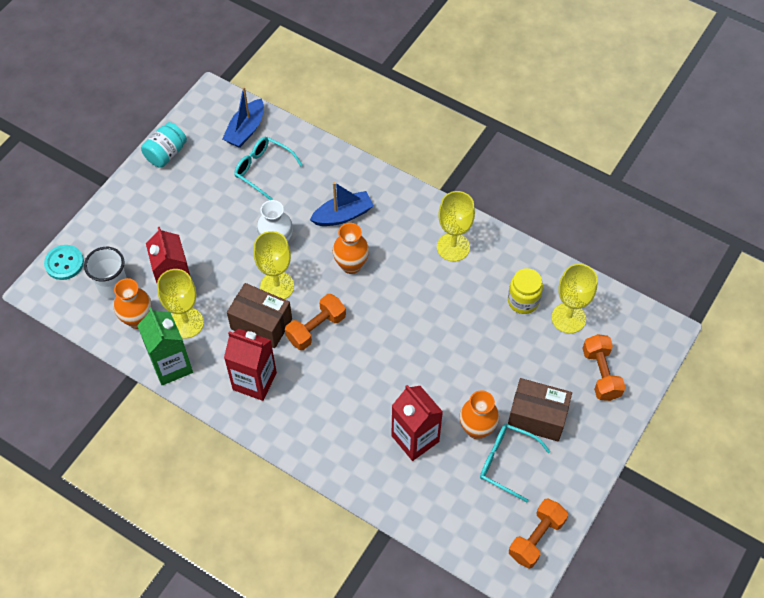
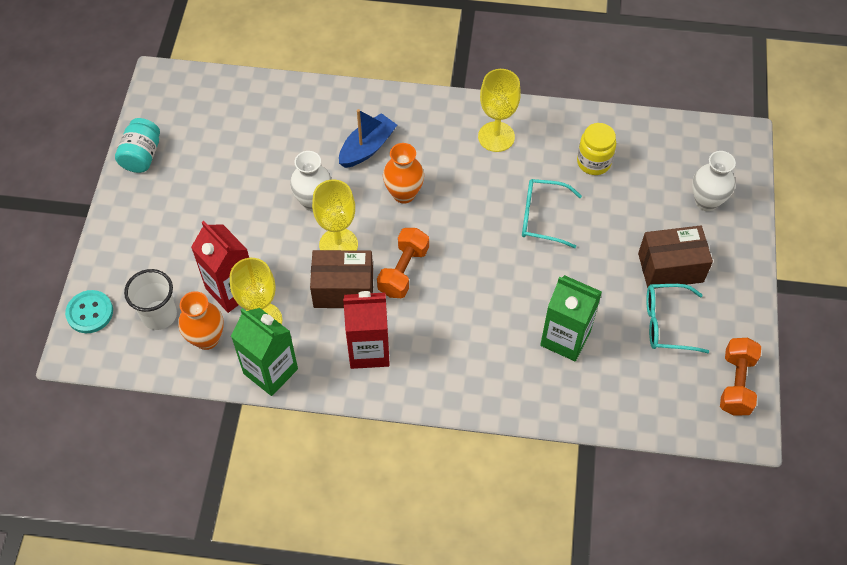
camera: 25 degrees left, 0 degrees up
(245, 130) = (216, 100): blue boat -> none
(263, 170) = (257, 133): turquoise glasses -> turquoise glasses (542, 217)
(415, 438) = (565, 338): red carton -> green carton
(477, 429) = (620, 303): orange vase -> none
(568, 318) = (646, 161): yellow goblet -> none
(601, 374) = (706, 201): orange dumbbell -> white vase

